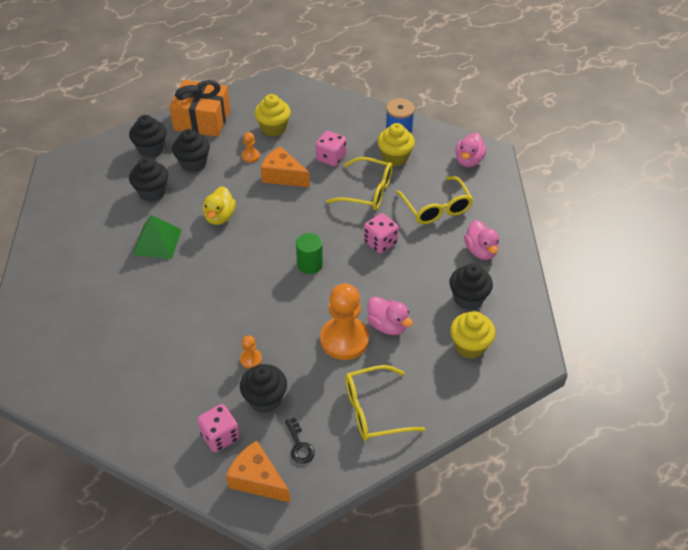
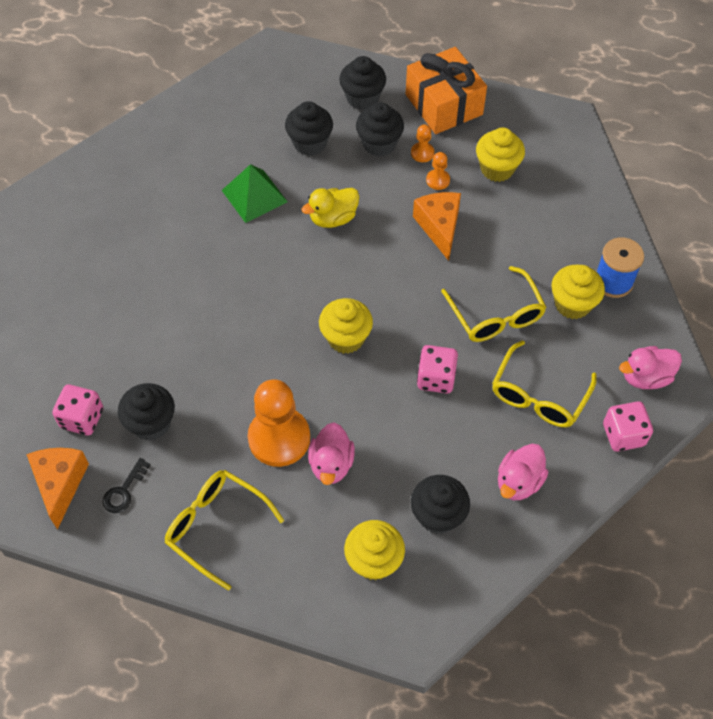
camera: 50 degrees right, 10 degrees up
(251, 359) = (186, 377): orange pawn -> orange pawn (422, 153)
(310, 264) = (346, 338): green cylinder -> yellow cupcake
(331, 158) = (509, 248): pink dice -> pink dice (623, 435)

